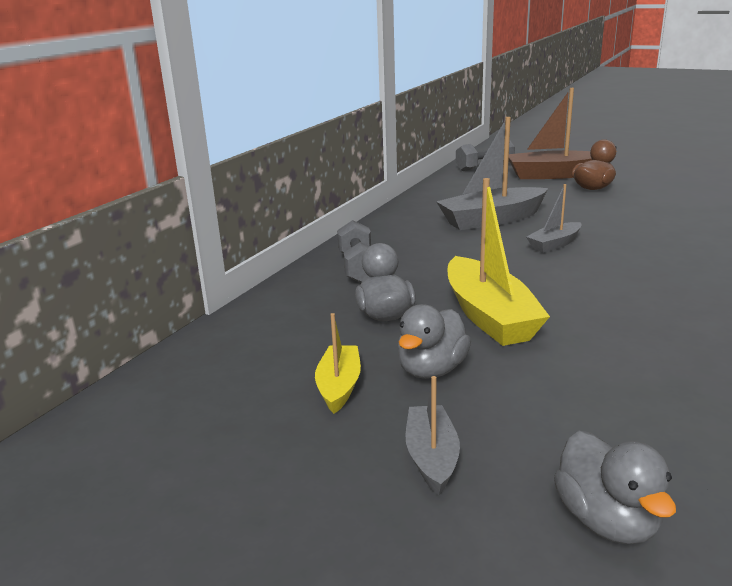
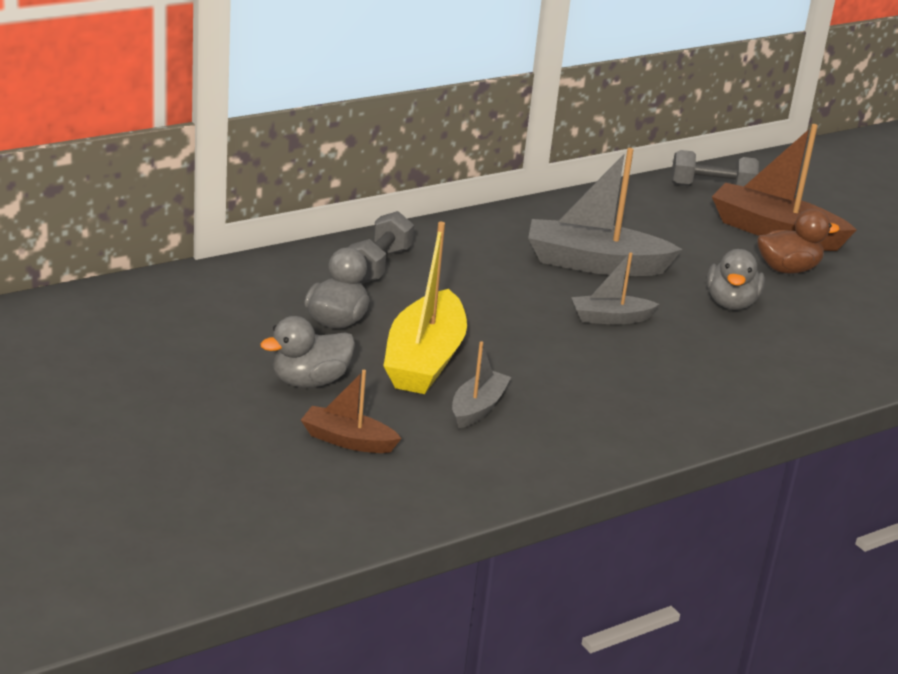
camera: 25 degrees right, 5 degrees up
(339, 386) = (223, 363): yellow boat -> none
(432, 457) = (224, 437): grey boat -> grey boat (478, 408)
(537, 406) = (348, 440): none -> brown boat
(607, 521) = (281, 519): grey duck -> grey duck (731, 303)

